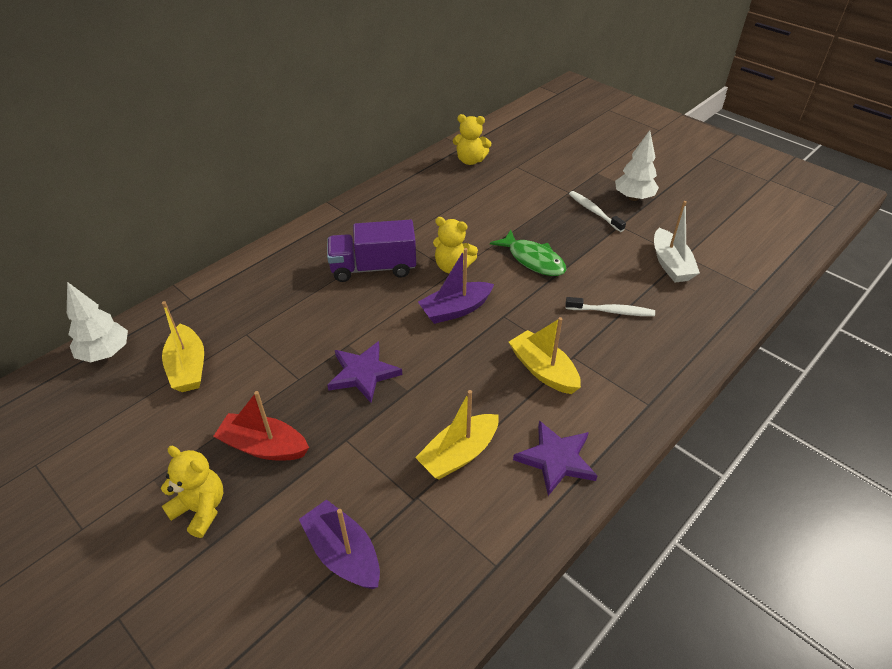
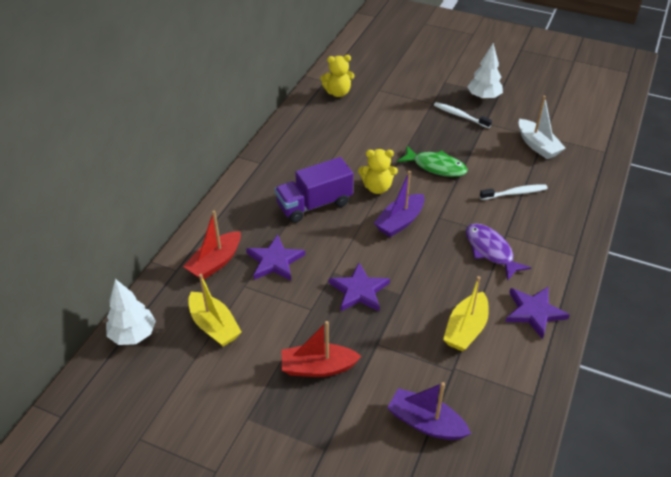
camera: 20 degrees left, 0 degrees up
(201, 509) = (300, 427): yellow teddy bear -> none
(233, 302) = (215, 262): none -> red boat
(294, 316) = (275, 261): none -> purple star
(543, 370) = (490, 251): yellow boat -> purple fish

